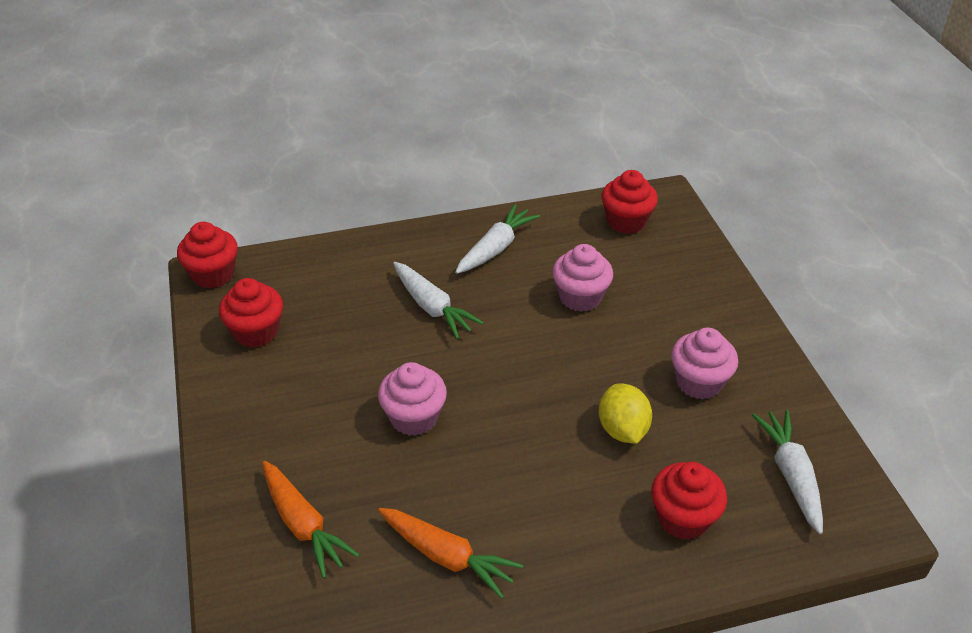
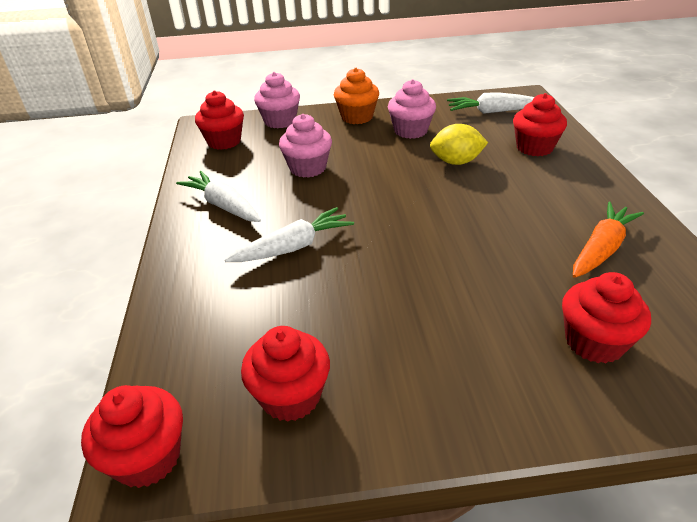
camera: 80 degrees left, 5 degrees down
(304, 525) = (594, 342): orange carrot -> red cupcake
(414, 417) = (443, 263): pink cupcake -> pink cupcake (280, 121)
(724, 326) = (357, 117): none -> orange cupcake

